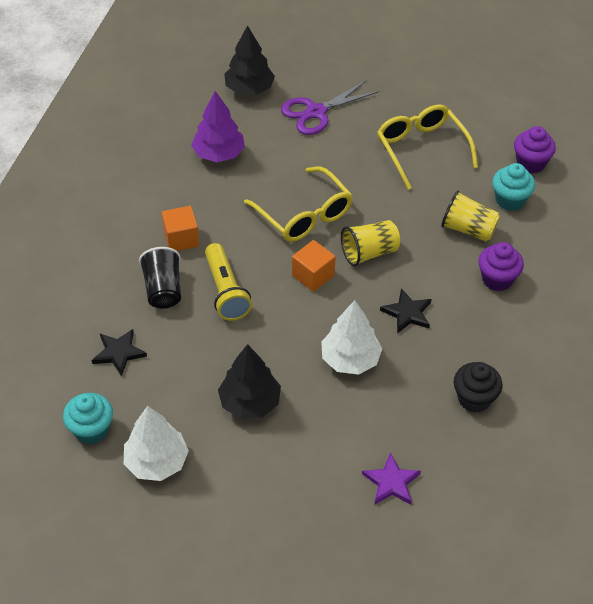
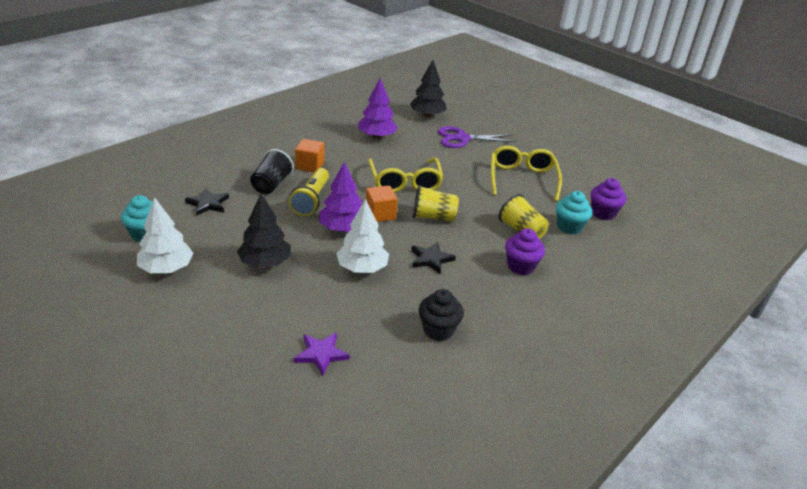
camera: 25 degrees right, 15 degrees down
(290, 316) = (342, 228): none -> purple tree

